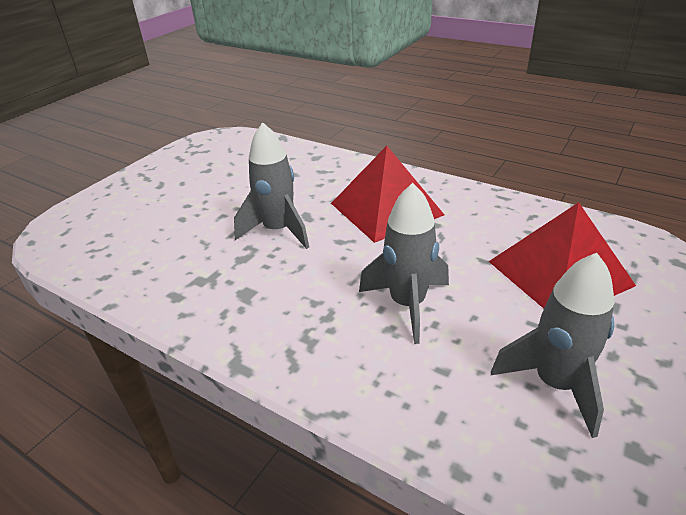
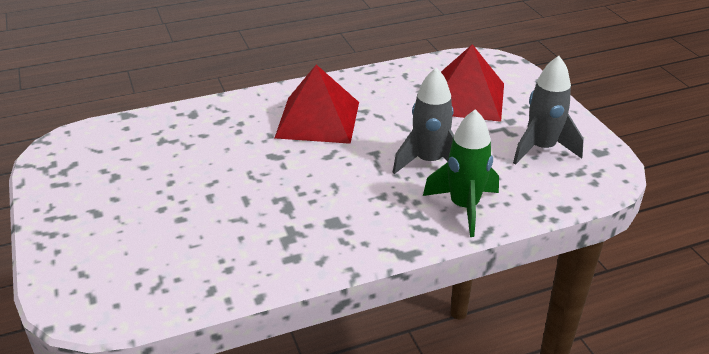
camera: 55 degrees left, 0 degrees up
(278, 230) = (275, 177): grey rocket -> none
(358, 370) = (464, 207): none -> green rocket

